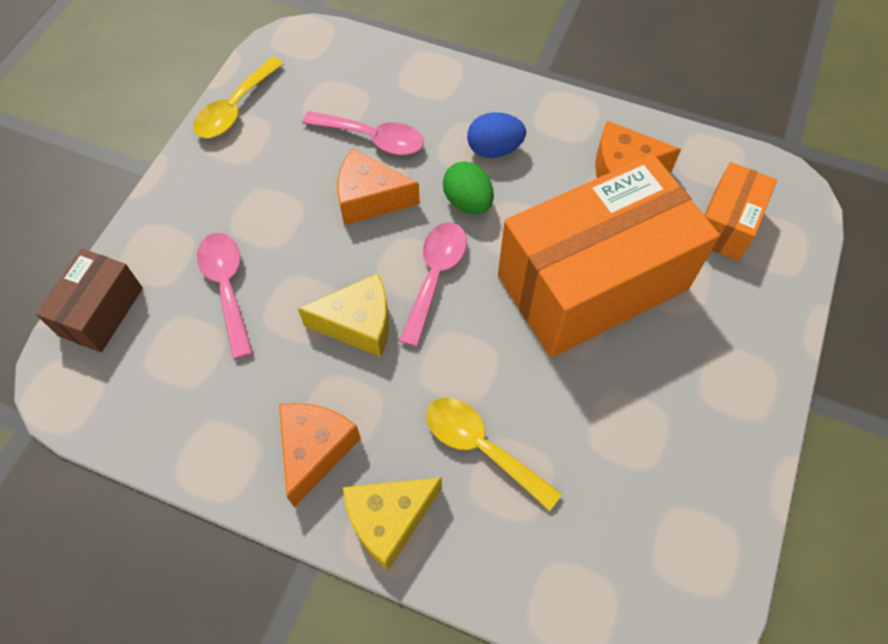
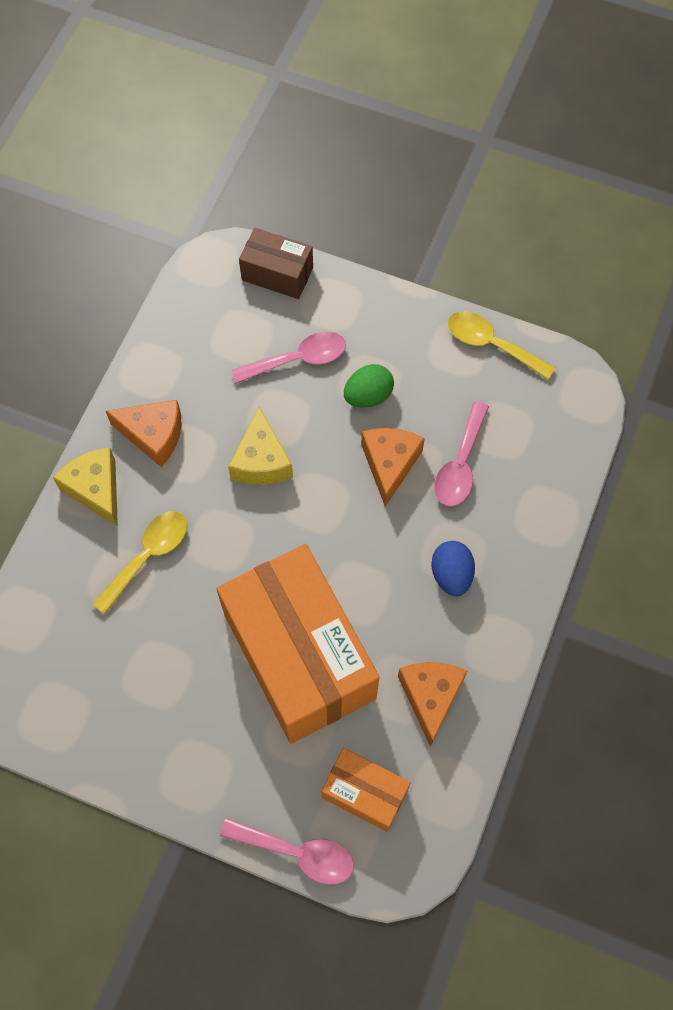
camera: 90 degrees right, 5 degrees up
(435, 276) = (307, 521): pink spoon -> pink spoon (297, 853)
(468, 202) = (387, 549): green egg -> green egg (368, 396)

